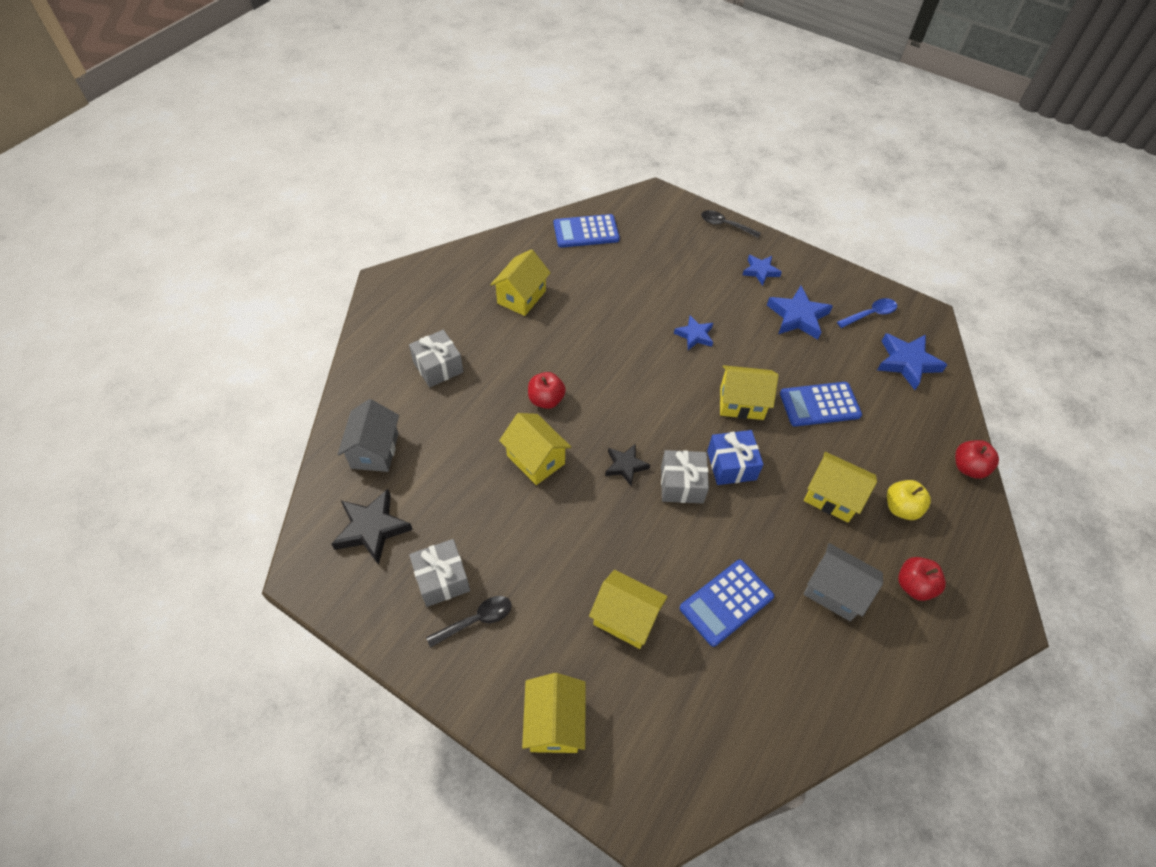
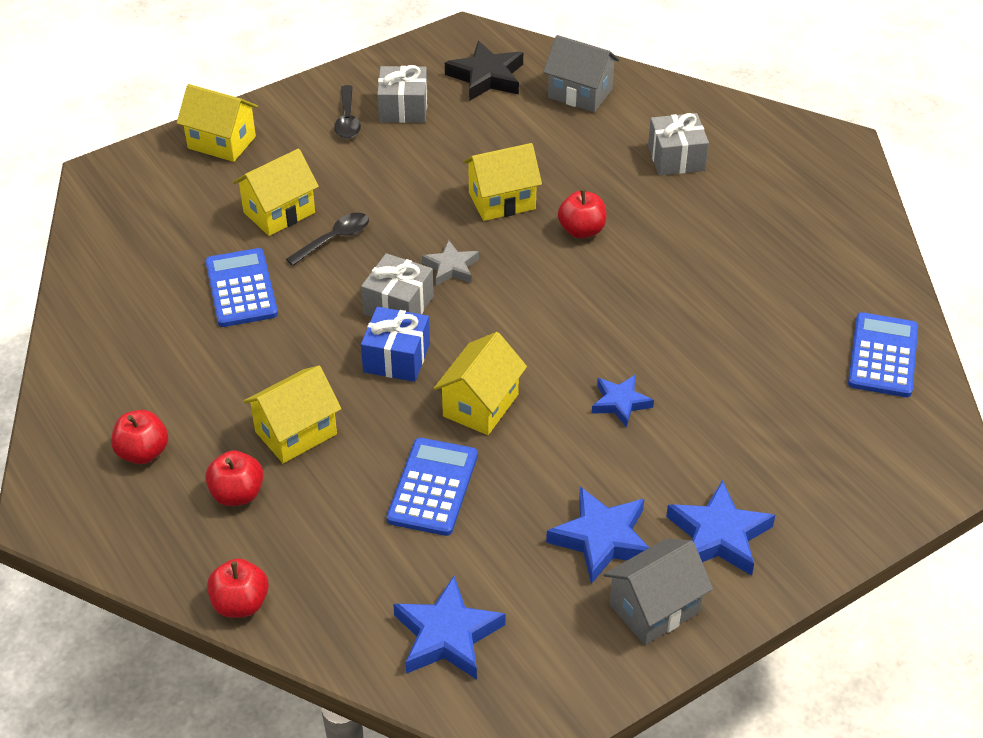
camera: 115 degrees right, 10 degrees down
(521, 297) = (767, 253): yellow house -> none
(625, 466) = (451, 267): black star -> grey star
(725, 225) = (846, 535): black spoon -> black spoon (334, 239)
(760, 271) = (719, 535): blue star -> blue star, size x1.59
(834, 591) = (189, 379): grey house -> grey house (654, 608)
(870, 314) = (564, 640): blue spoon -> none
(901, 508) = (237, 494): yellow apple -> red apple

